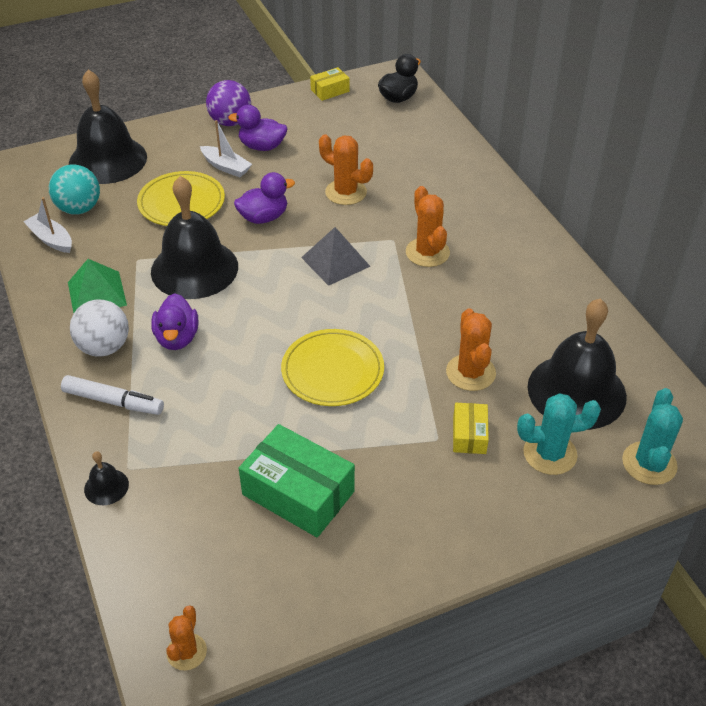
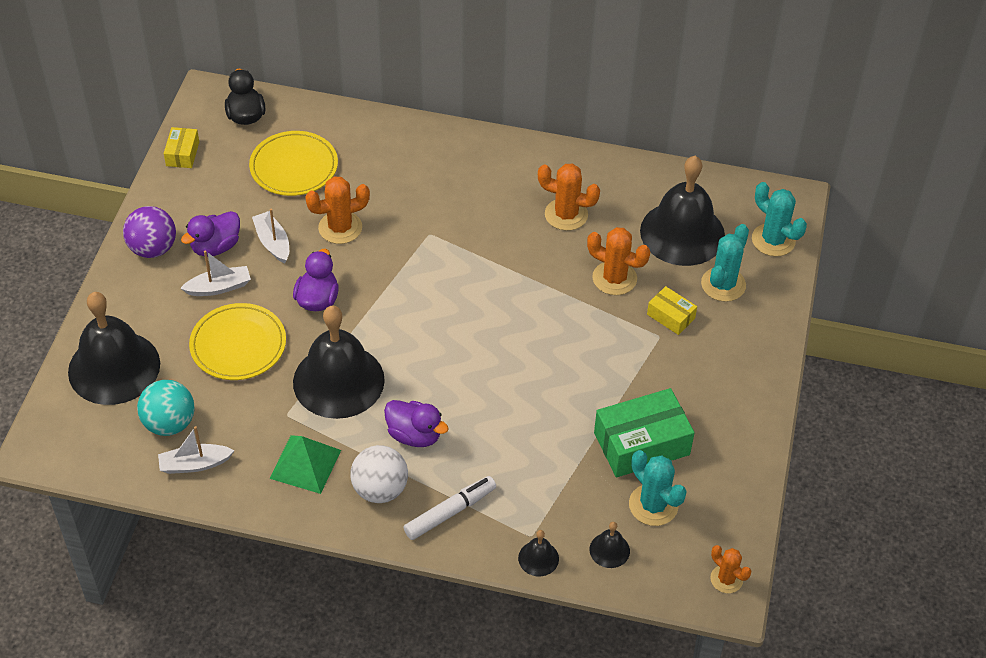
camera: 55 degrees left, 5 degrees up
(153, 534) = (609, 550): none -> black bell
(232, 541) = (653, 505): none -> turquoise cactus
(295, 169) = (273, 242): none -> white boat
(332, 371) = (540, 356): yellow plate -> yellow plate (294, 167)
(335, 261) = (420, 285): grey pyramid -> none
(427, 252) = (465, 223): orange cactus -> orange cactus (566, 215)

